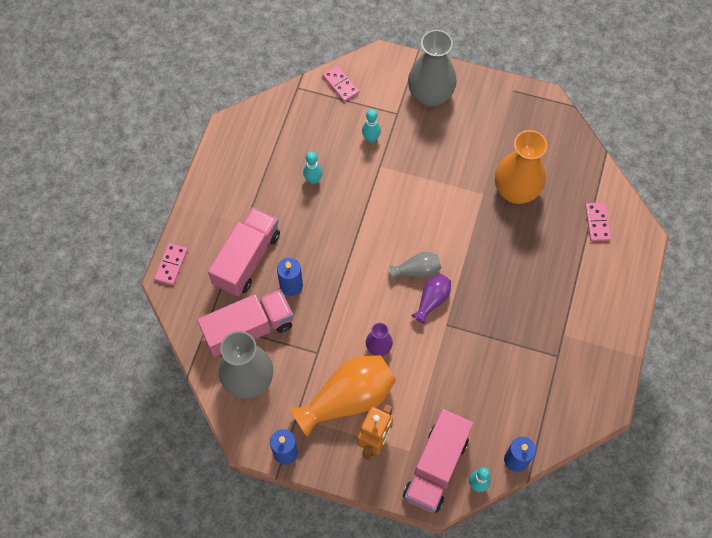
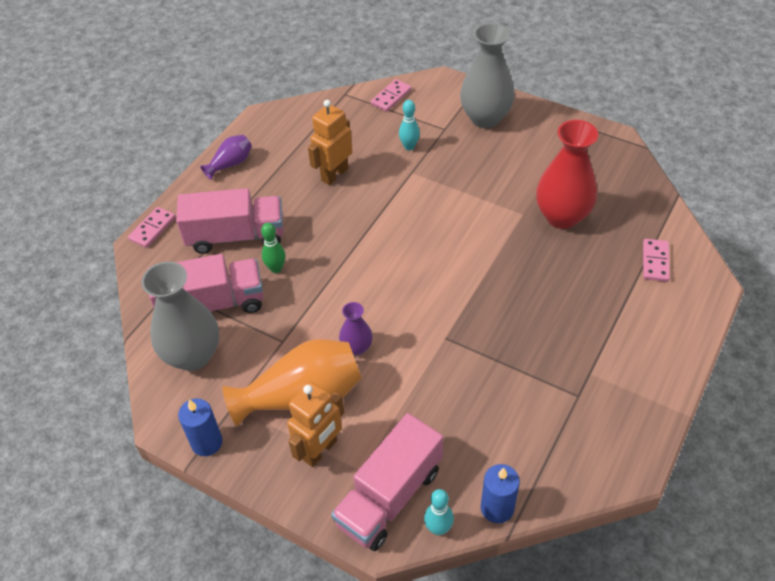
camera: 15 degrees right, 15 degrees down
(247, 259) = (236, 236): pink truck -> pink truck turned 45 degrees clockwise
(291, 285) = (276, 268): blue candle -> green bowling pin
(313, 180) = (334, 174): turquoise bowling pin -> orange robot
(340, 84) = (391, 97): pink domino -> pink domino turned 60 degrees clockwise
(417, 271) = (425, 277): grey vase -> none
(432, 300) = (435, 309): purple vase -> purple vase (230, 164)
(515, 191) = (562, 217): orange vase -> red vase

